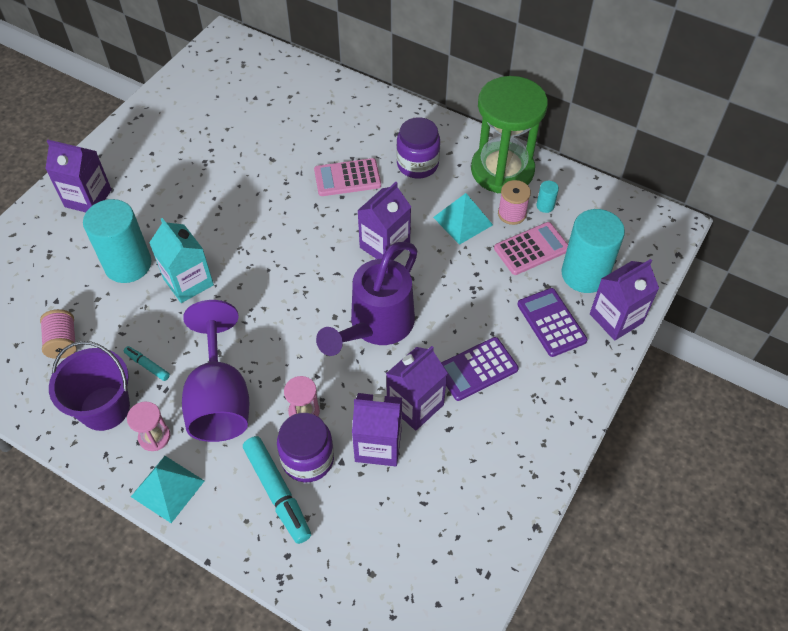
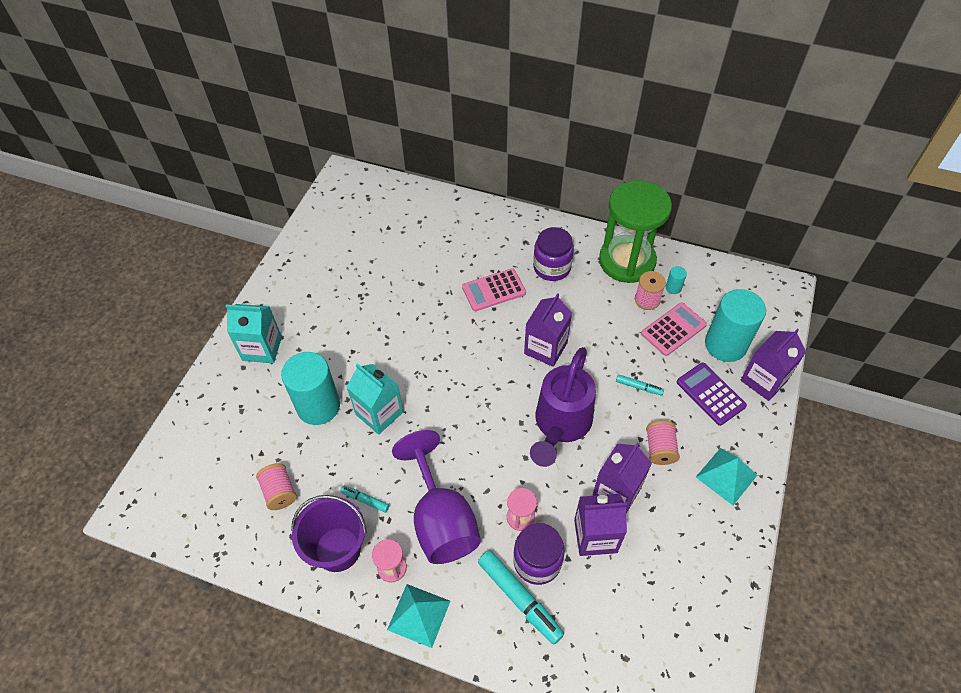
camera: 10 degrees left, 0 degrees up
(88, 198) = (262, 348): purple carton -> turquoise carton
(463, 221) = (607, 313): turquoise pyramid -> turquoise pyramid (726, 476)
(474, 302) = (638, 387): none -> turquoise marker
(476, 369) = (659, 449): purple calculator -> pink spool

